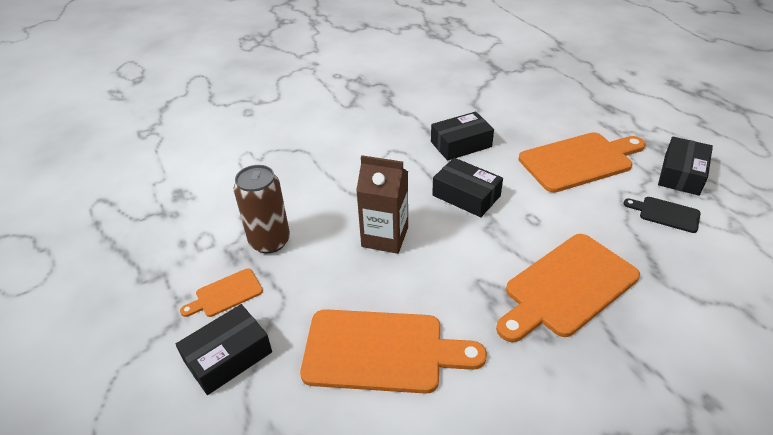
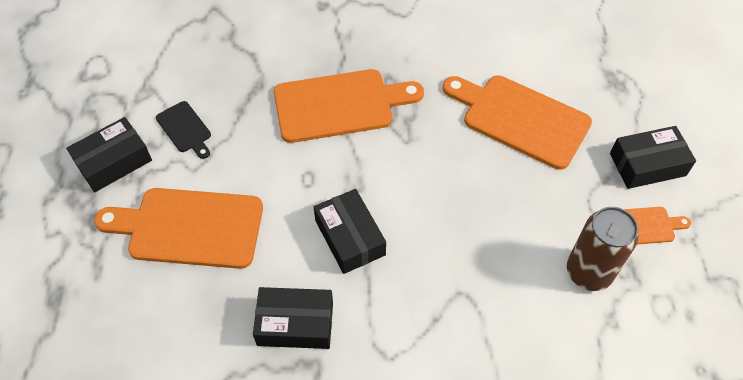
camera: 155 degrees left, 15 degrees up
(385, 237) = (465, 223): brown carton -> none

